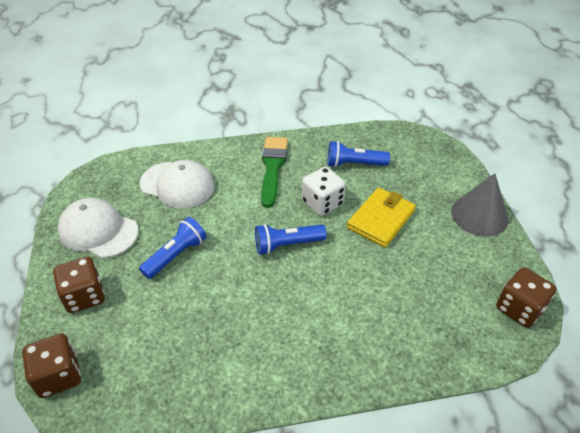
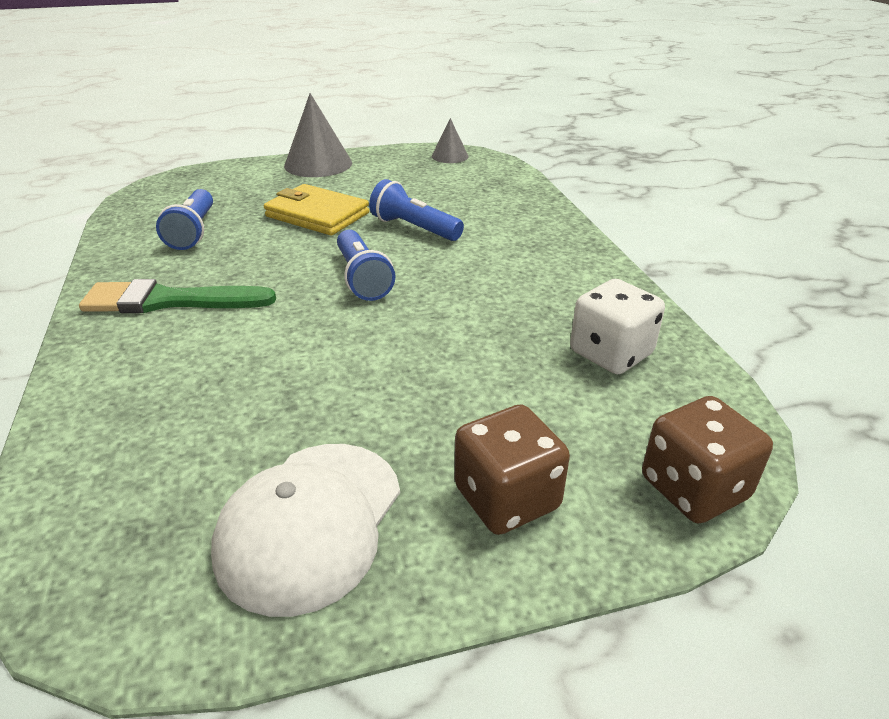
camera: 95 degrees left, 10 degrees down
(176, 255) = (386, 386): blue flashlight -> blue flashlight (414, 228)
(177, 185) = (179, 414): white cap -> none
(322, 203) = (276, 254): white dice -> white dice (611, 353)
(519, 308) = (450, 156): brown dice -> grey cone

